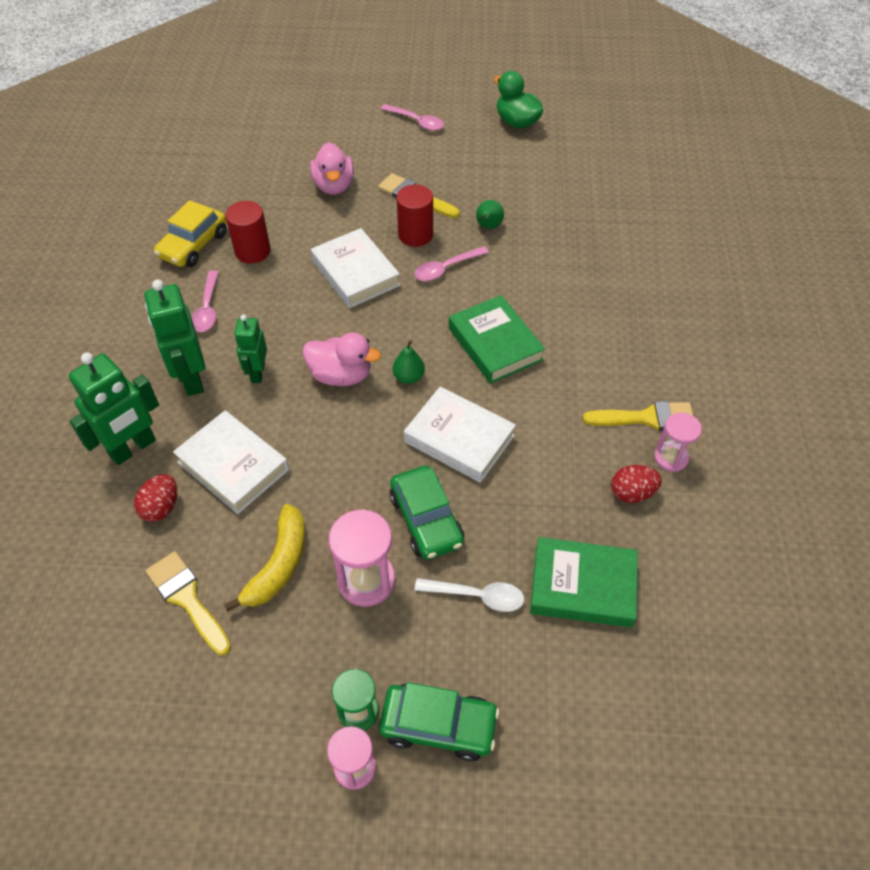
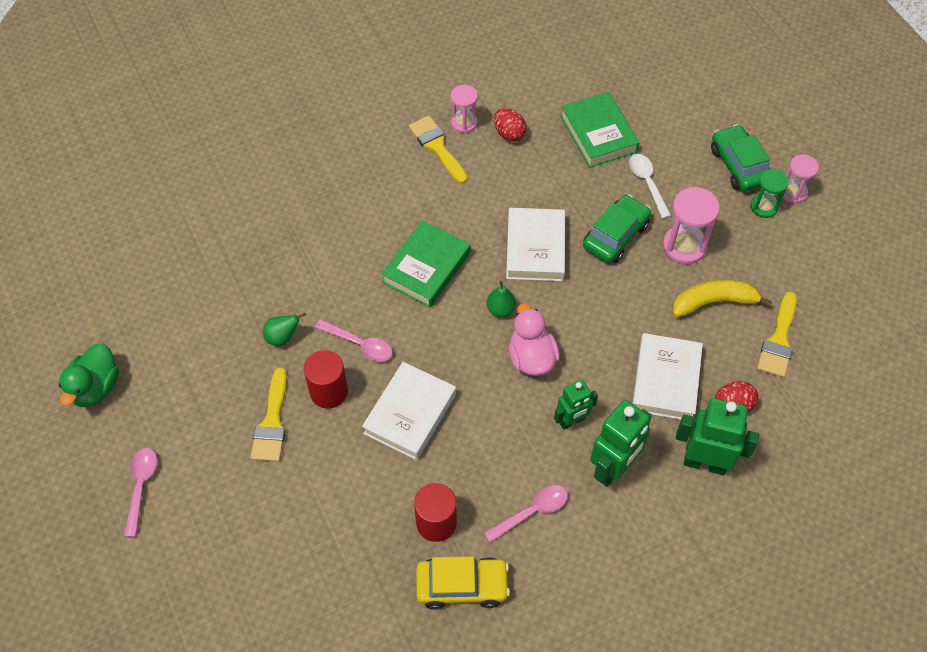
camera: 120 degrees left, 5 degrees up
(334, 186) = (296, 507): pink duck -> none

